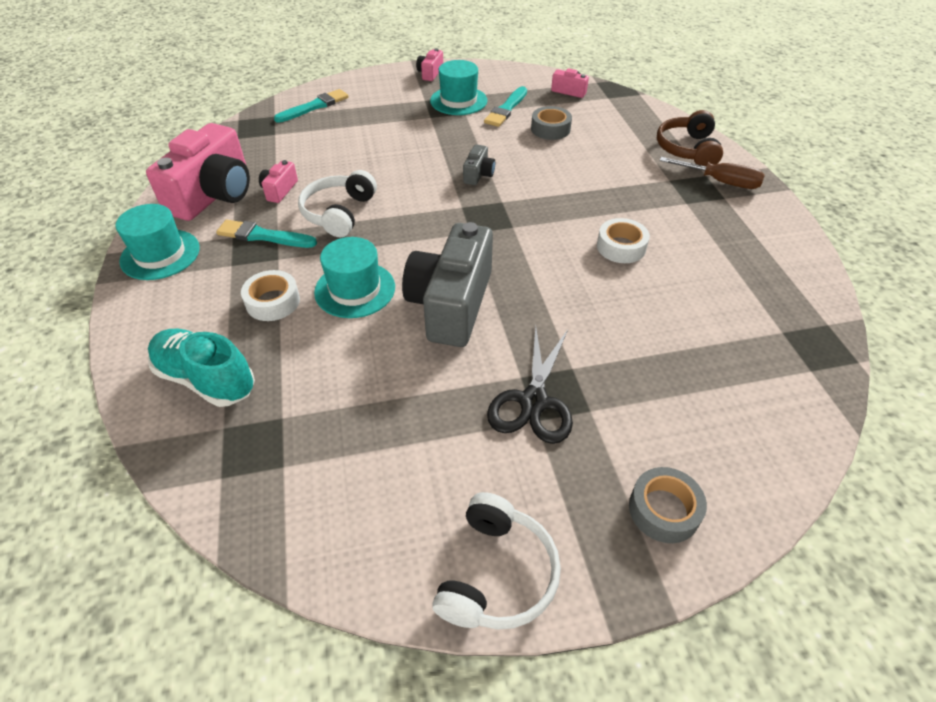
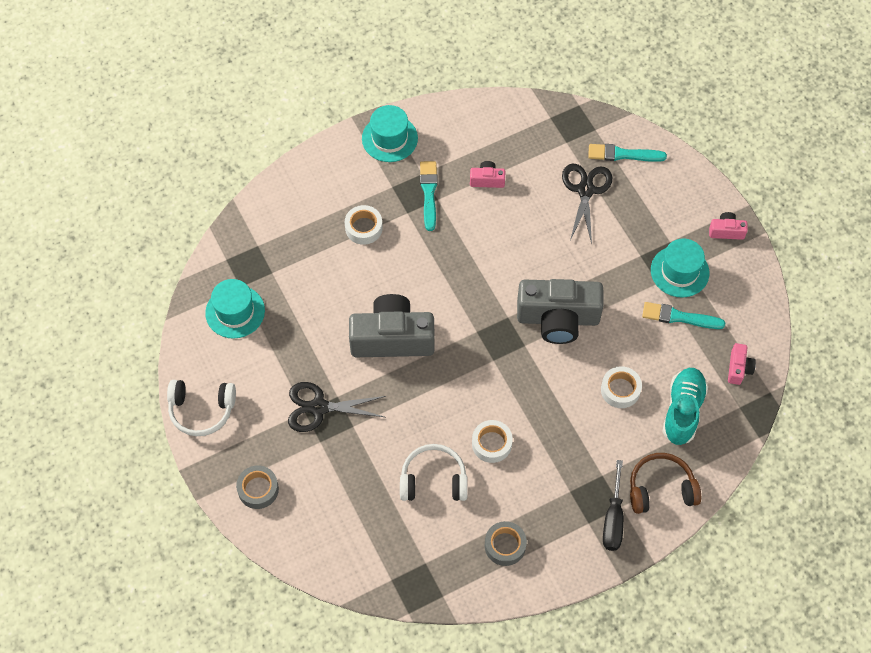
camera: 75 degrees right, 15 degrees up
(206, 379) = (289, 220): turquoise shoe -> turquoise shoe (682, 411)
(214, 195) = (467, 138): pink camera -> none
(314, 106) = (623, 154): turquoise brush -> turquoise brush turned 150 degrees clockwise
(338, 132) = (586, 190): none -> black scissors
(338, 213) = (471, 232): white headphones -> white headphones (433, 480)
(355, 289) = (390, 273): turquoise hat -> turquoise hat (235, 312)
(478, 174) = (558, 318): grey camera -> grey camera, size x2.27
(550, 129) = (655, 363): grey tape -> grey tape (505, 545)
(574, 153) = (620, 390): none -> white tape
(720, 182) = (613, 519): brown screwdriver -> black screwdriver

